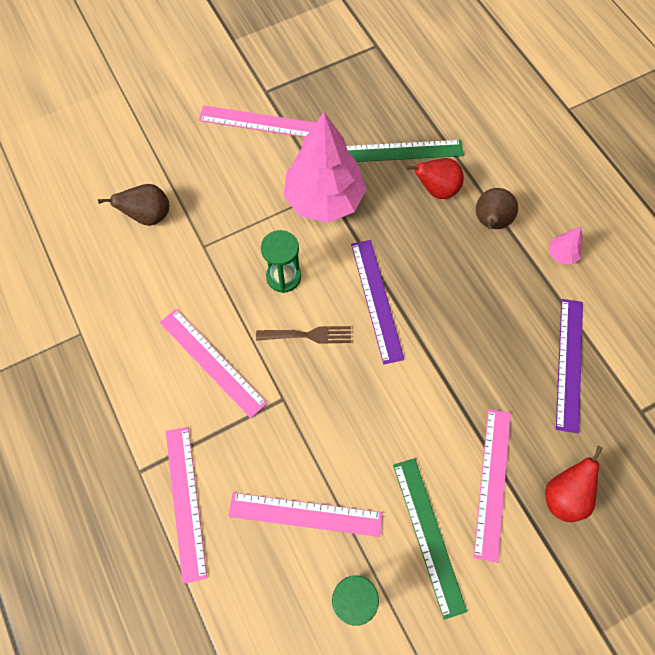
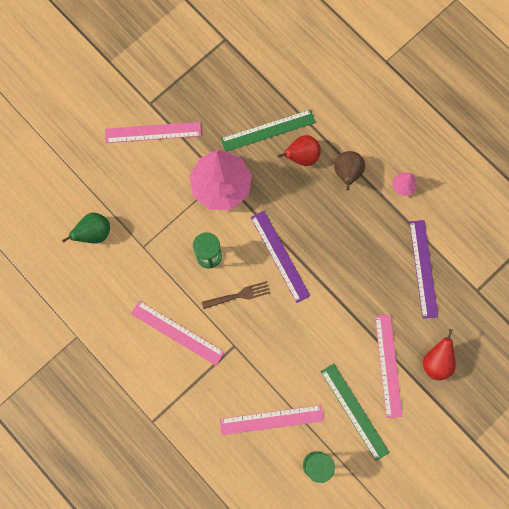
camera: 15 degrees left, 10 degrees up
(148, 216) = (94, 233): brown pear -> green pear
(185, 502) = (190, 433): pink ruler -> none

